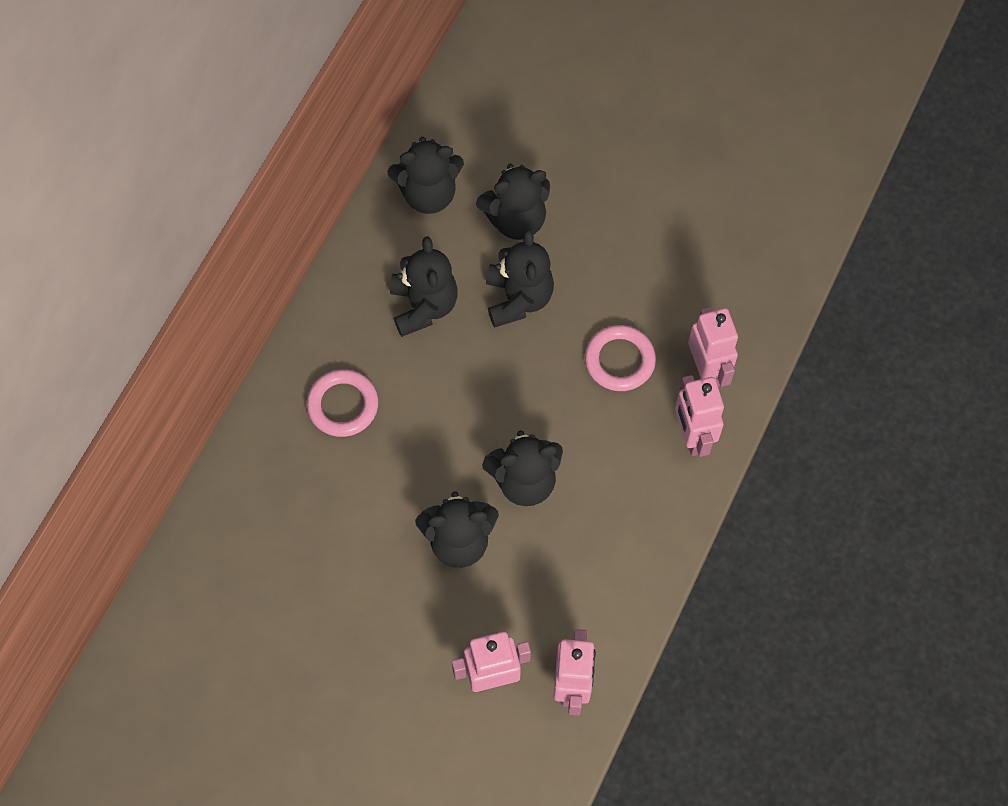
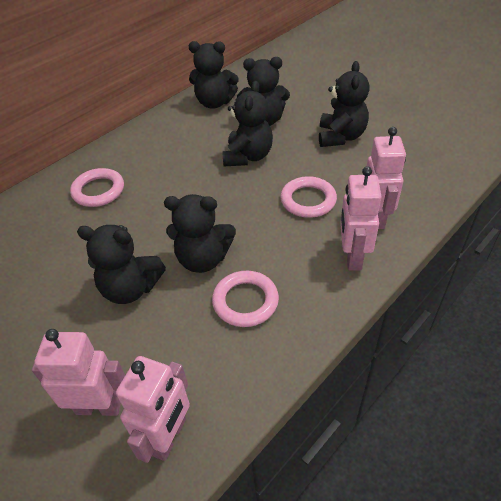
camera: 20 degrees right, 20 degrees down
(424, 306) = (183, 150): black teddy bear -> black teddy bear (341, 137)
(592, 524) = (245, 301): none -> pink ring

